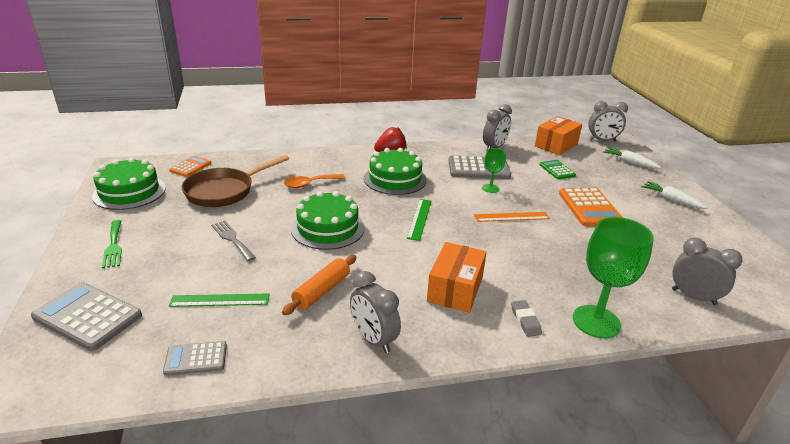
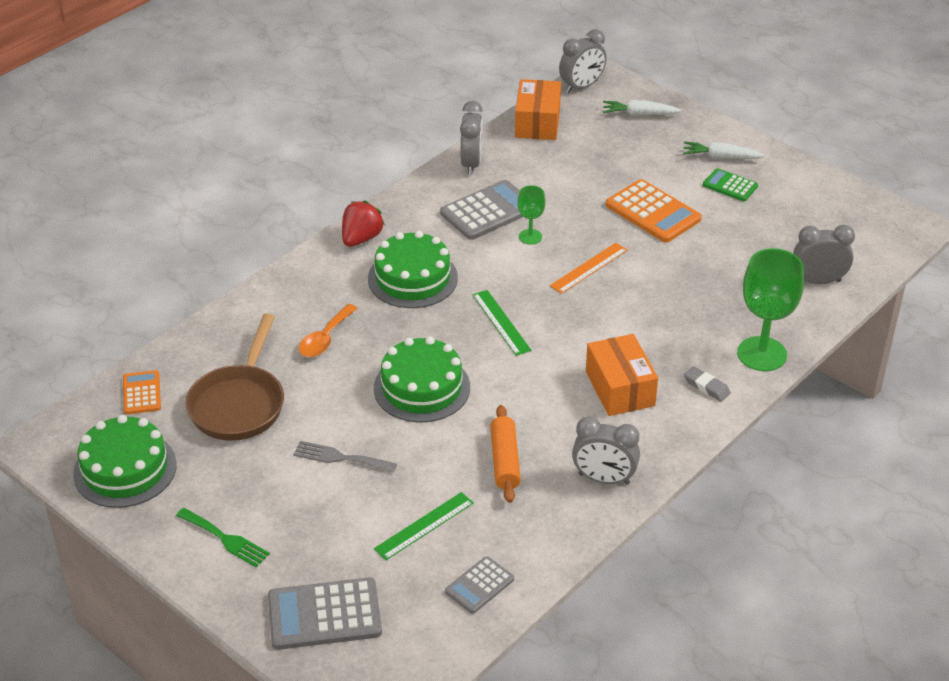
camera: 35 degrees left, 10 degrees up
(557, 170) = (574, 168): green calculator -> green calculator (730, 186)

